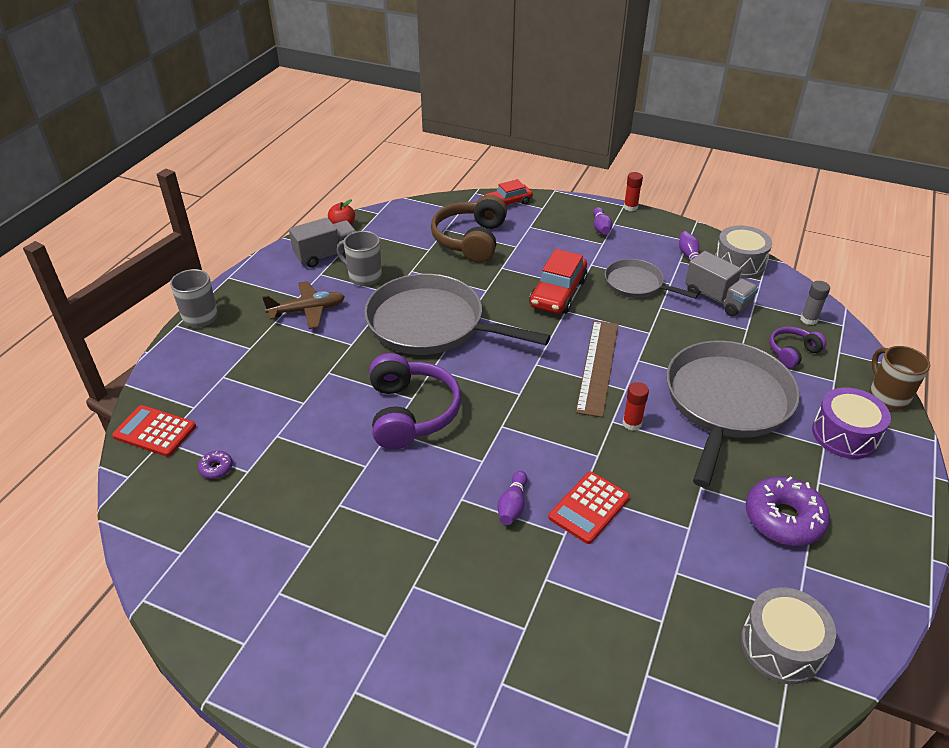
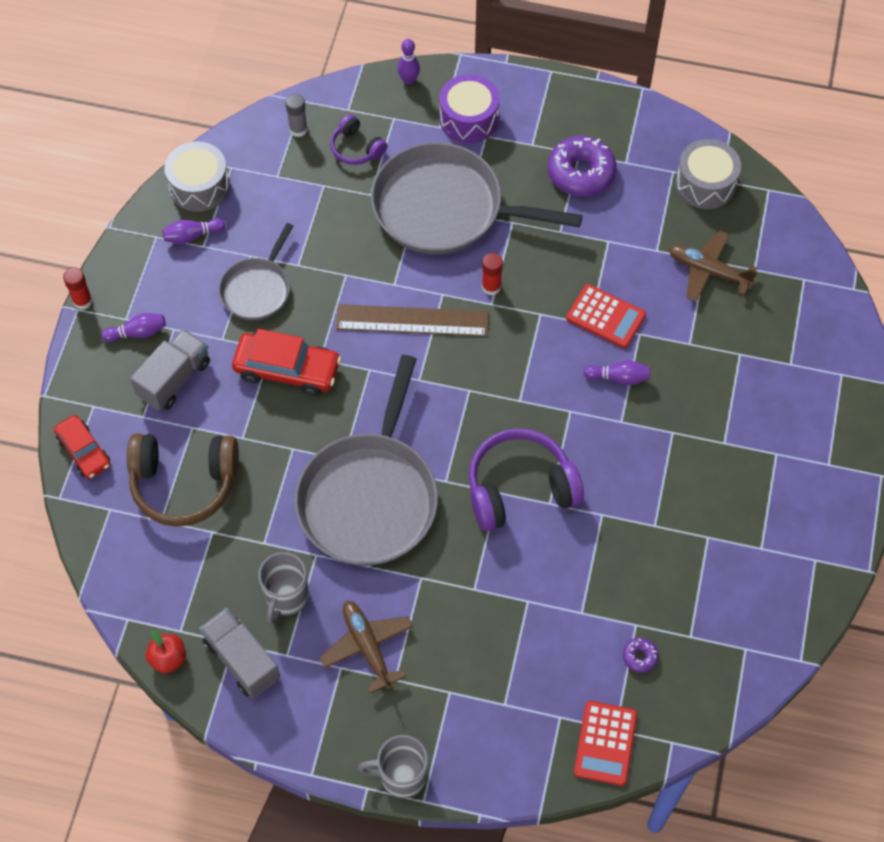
camera: 100 degrees left, 20 degrees up
(645, 620) = (708, 271): none -> brown plane
(717, 299) = (274, 210): grey truck -> grey truck (174, 379)
(887, 396) = (409, 80): brown mug -> purple bowling pin

